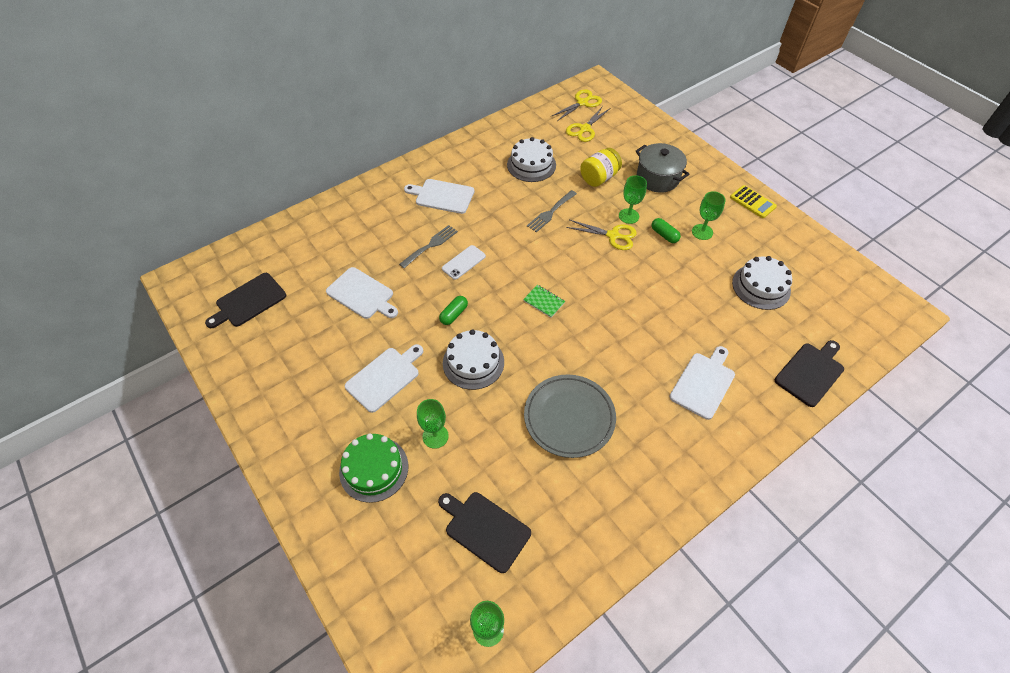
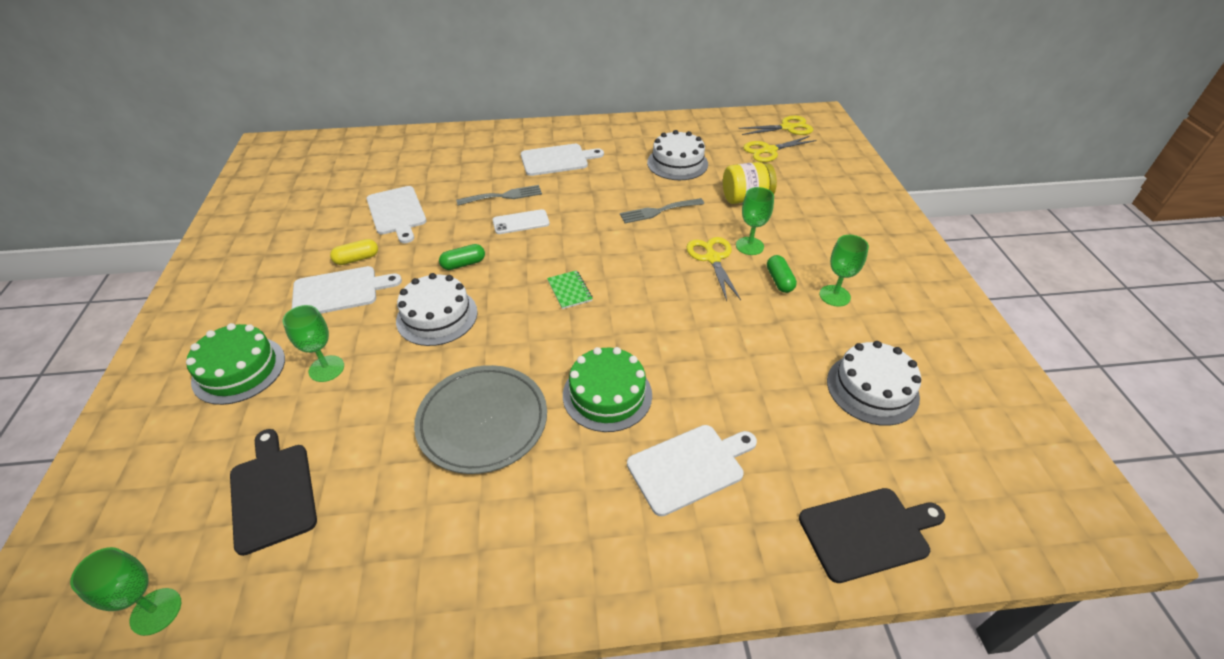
camera: 30 degrees right, 10 degrees down
(248, 301) = (298, 181): black cutting board -> none
(371, 346) = (357, 259): none -> yellow capsule
(442, 196) = (557, 160): white cutting board -> white cutting board turned 120 degrees clockwise
(613, 236) = (712, 258): yellow scissors -> yellow scissors turned 150 degrees counterclockwise
(626, 362) = (607, 394): none -> green cake
(657, 178) = (820, 222): grey pot -> none
(752, 202) = (936, 289): yellow calculator -> none

